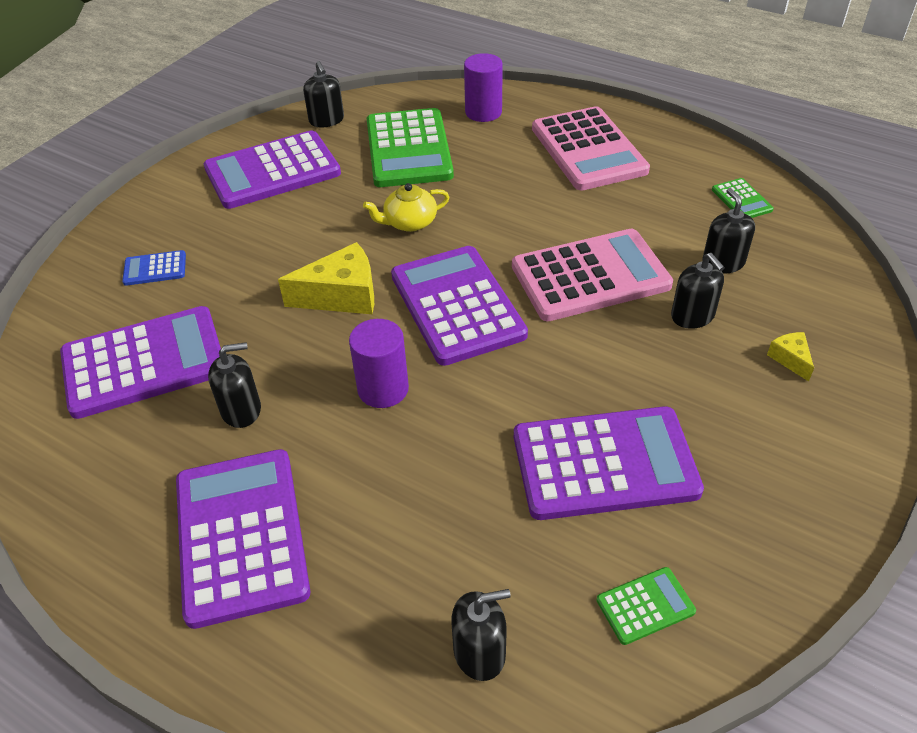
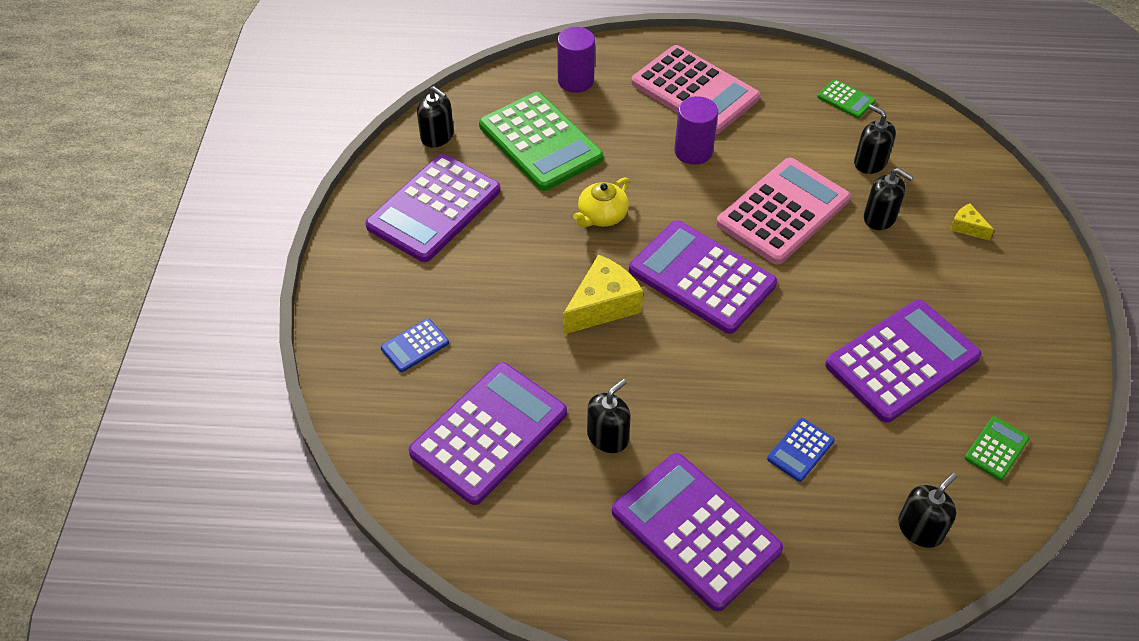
camera: 30 degrees left, 5 degrees up
(383, 389) = (703, 372): purple cylinder -> purple cylinder (693, 151)
(416, 505) = (800, 450): none -> blue calculator

